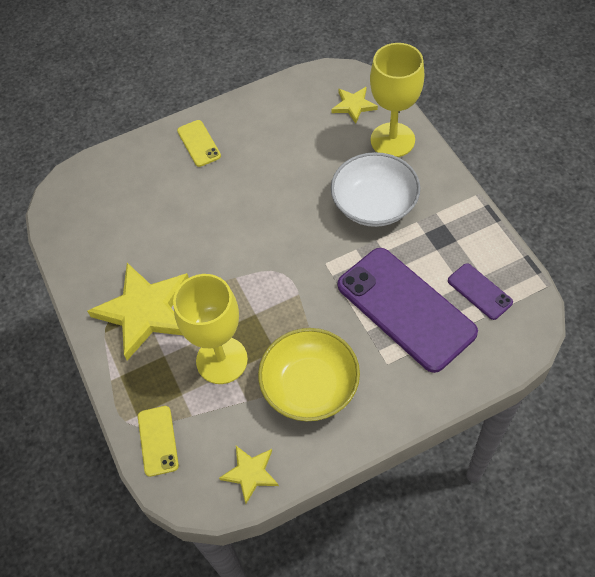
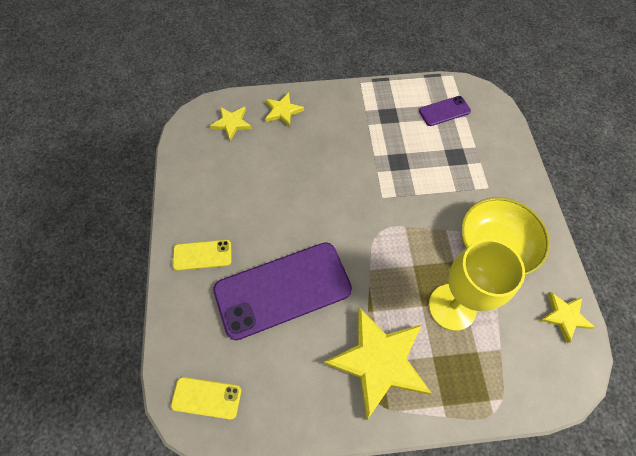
camera: 75 degrees left, 5 degrees up
(158, 441) = (520, 387): yellow phone -> yellow phone (206, 398)
(374, 204) = (339, 144): white bowl -> none
(392, 140) = (282, 111): yellow goblet -> yellow star
(405, 308) = (444, 159): purple phone -> purple phone (283, 290)

